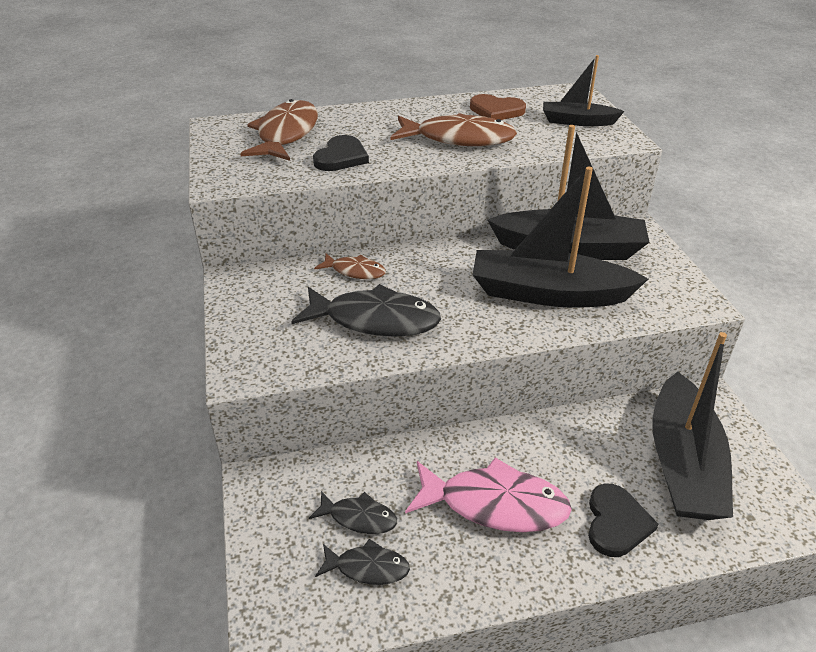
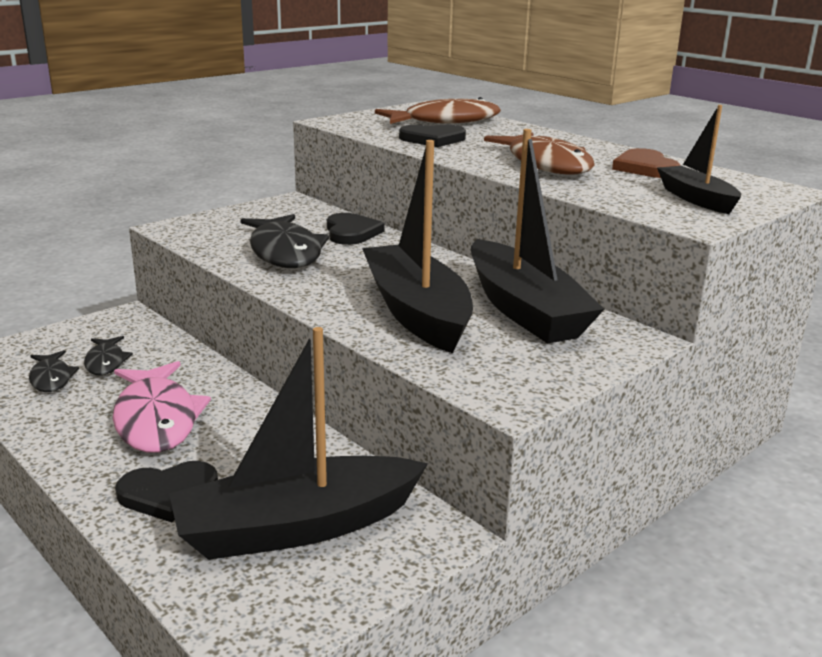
camera: 60 degrees right, 15 degrees down
(355, 271) = (351, 232): brown fish -> black heart

